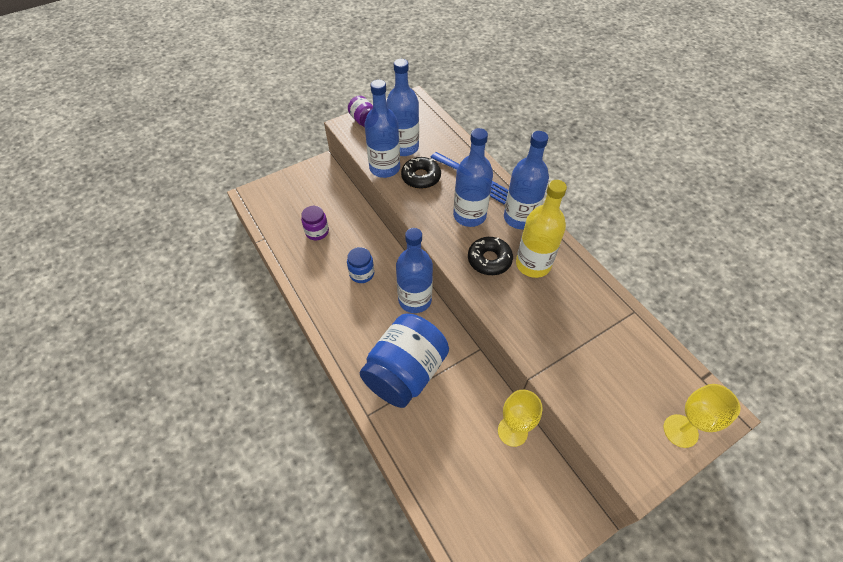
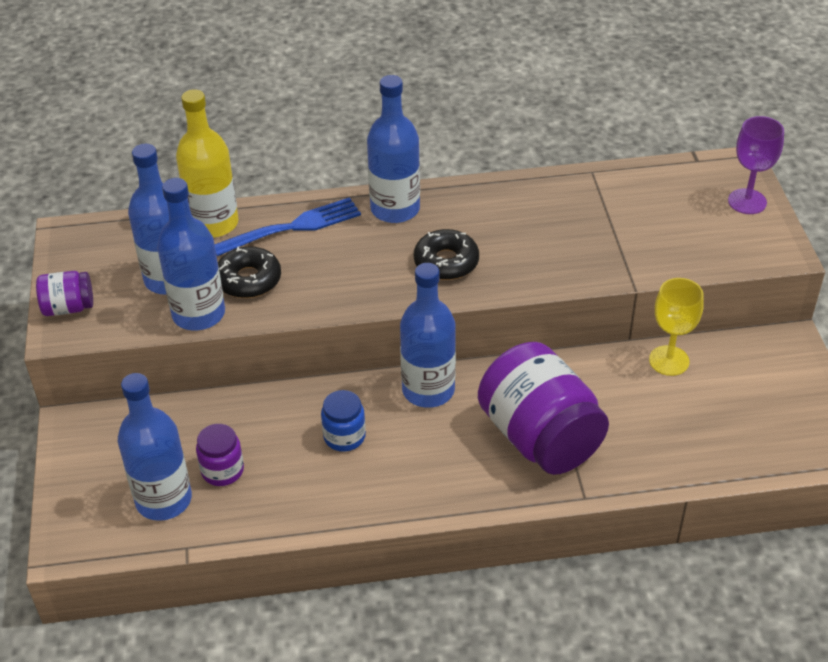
camera: 65 degrees left, 10 degrees down
(405, 372) = (540, 437): blue jar -> purple jar
(469, 215) = (358, 254): blue bottle -> blue bottle (163, 500)
(533, 264) = (477, 226): yellow bottle -> yellow bottle (213, 223)
(680, 431) = (747, 201): yellow goblet -> purple goblet

